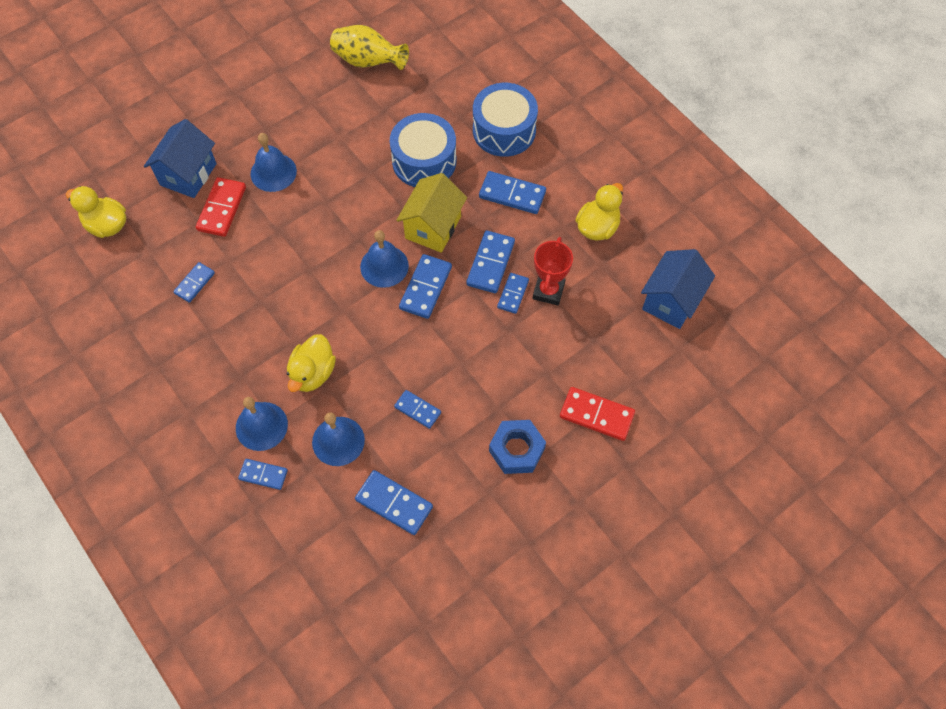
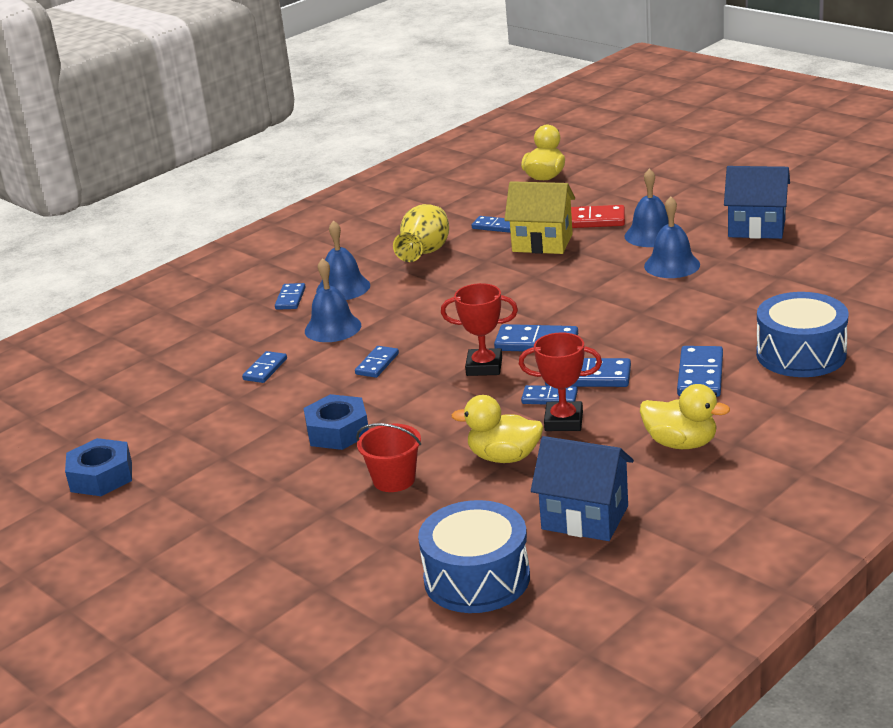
camera: 85 degrees right, 35 degrees down
(188, 174) = (624, 197): blue house -> blue house (756, 228)
(313, 373) = (408, 301): yellow duck -> yellow duck (504, 457)
(368, 62) = (846, 254): yellow vase -> yellow vase (425, 253)
(384, 266) = (556, 314): blue bell -> blue bell (672, 265)
(394, 503) = (265, 369): blue domino -> blue domino, size x0.63
(424, 161) = (718, 312): blue drum -> blue drum (477, 578)
(433, 227) = (623, 333): yellow house -> yellow house (542, 243)
(451, 331) = (484, 367): none -> red trophy
(534, 648) = (101, 476): none -> blue nut
(596, 415) = (394, 480): red domino -> red bucket

